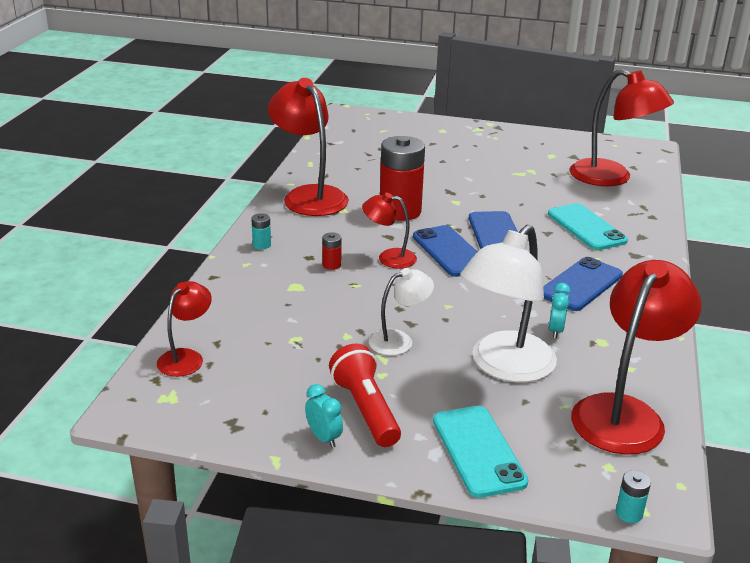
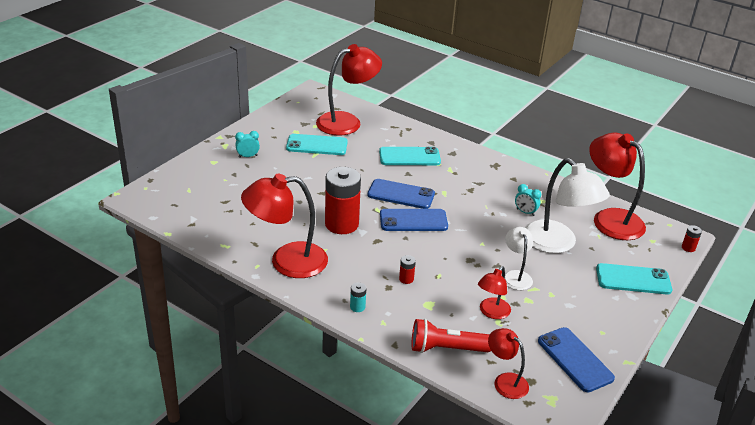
camera: 70 degrees left, 5 degrees up
(324, 438) = (610, 336): turquoise clock -> turquoise clock (248, 156)
(365, 409) = (586, 311): red flashlight -> red flashlight (446, 349)
(389, 258) = (408, 249): red lamp -> red lamp (491, 312)
(538, 171) = (317, 145): none -> turquoise phone
(581, 285) = (478, 185): blue phone -> blue phone (575, 359)
(629, 513) = (688, 248): turquoise battery -> red battery

